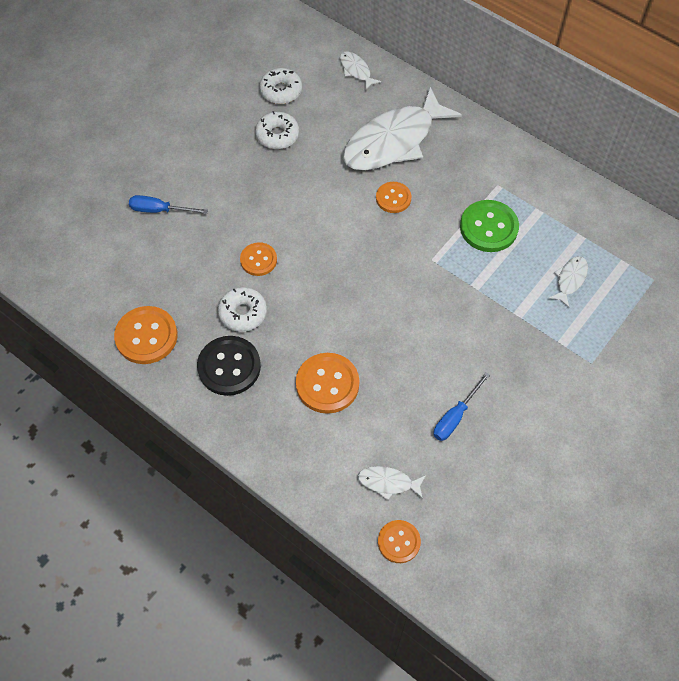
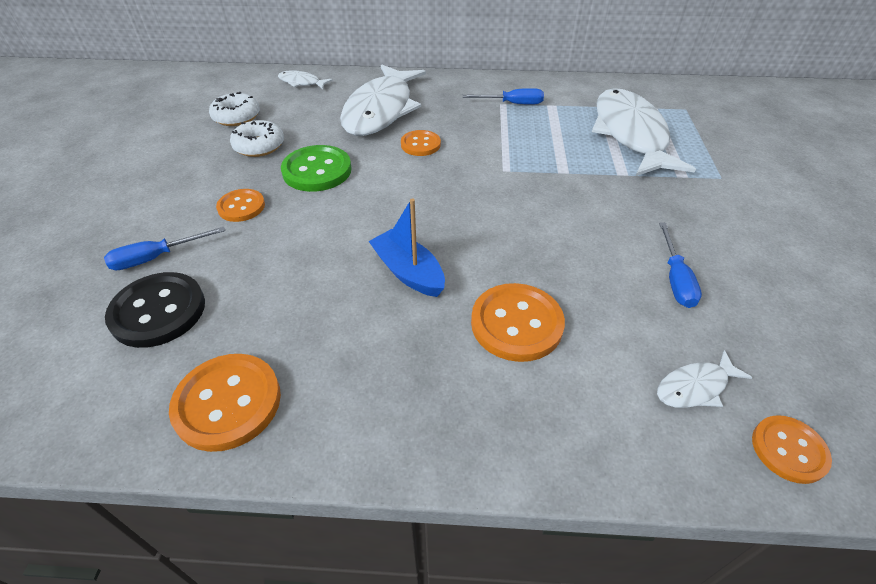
camera: 35 degrees left, 15 degrees down
(229, 367) = (379, 374): black button -> black button (158, 311)
(243, 313) = (347, 306): white donut -> none
(258, 260) = (323, 248): orange button -> orange button (241, 207)
(295, 309) = (408, 272): none -> blue boat
(488, 227) = (526, 130): green button -> green button (317, 171)
(507, 191) = (512, 104): none -> blue screwdriver
(570, 280) = (630, 134): white fish -> white fish, size x2.35

